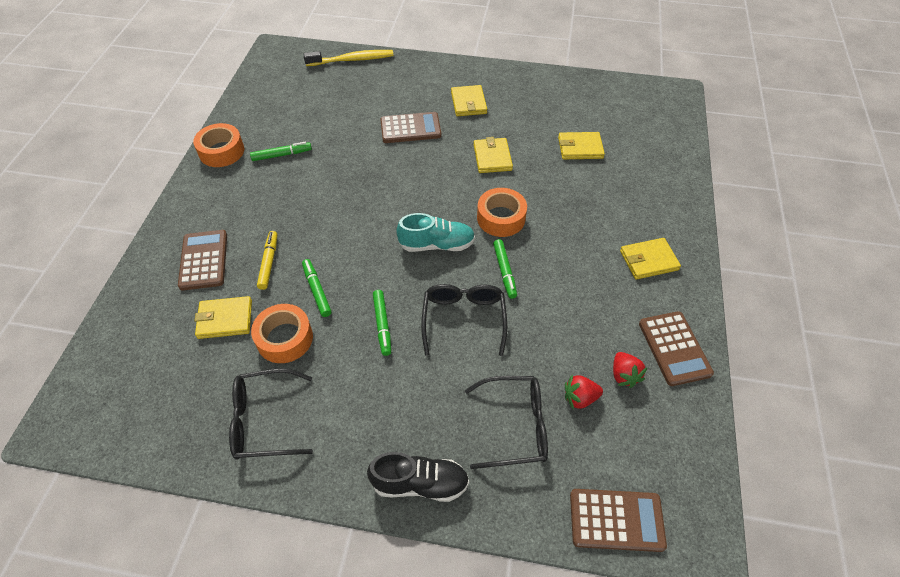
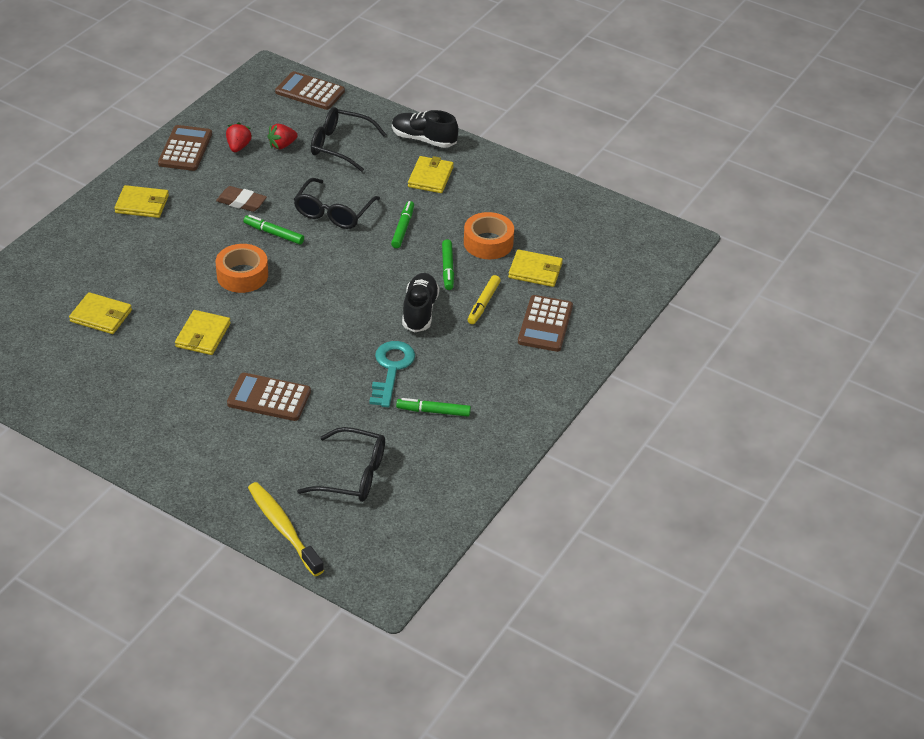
camera: 160 degrees left, 10 degrees down
(221, 151) = (502, 438): orange tape -> none
(264, 420) = (520, 199): black glasses -> black glasses (353, 475)
(326, 235) = (419, 311): none -> black shoe
(328, 176) = (391, 369): none -> turquoise key
(352, 60) = (283, 528): yellow toothbrush -> yellow toothbrush turned 45 degrees clockwise
(436, 244) = (319, 272): turquoise shoe -> none
(468, 103) = (177, 409): yellow wallet -> yellow wallet (430, 177)
(504, 271) = (274, 233): green marker -> green marker turned 75 degrees counterclockwise
(562, 298) = (241, 202): none -> brown eraser
(580, 398) = (282, 145): red strawberry -> red strawberry turned 135 degrees clockwise

